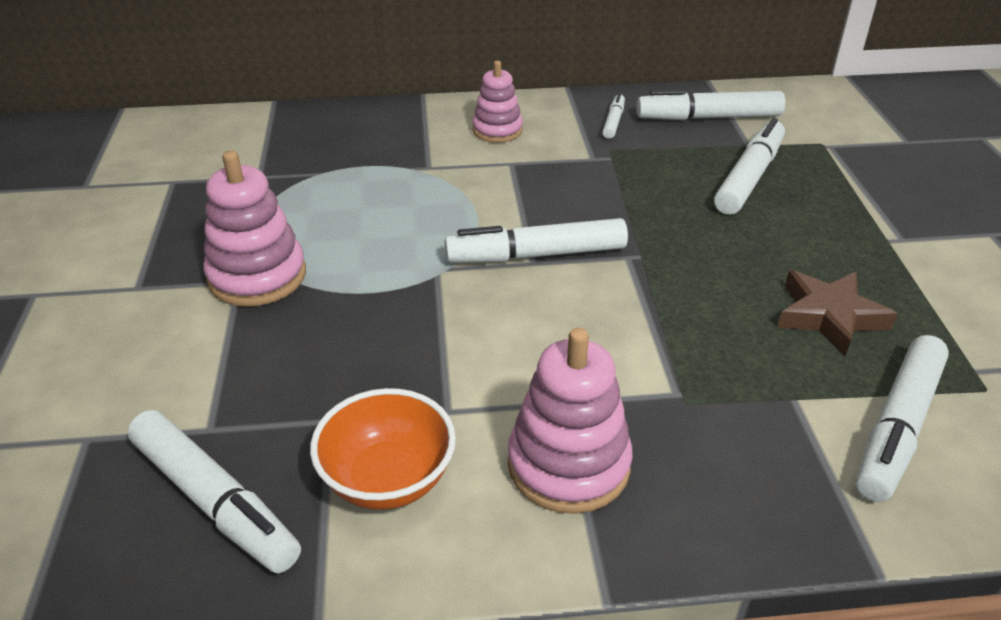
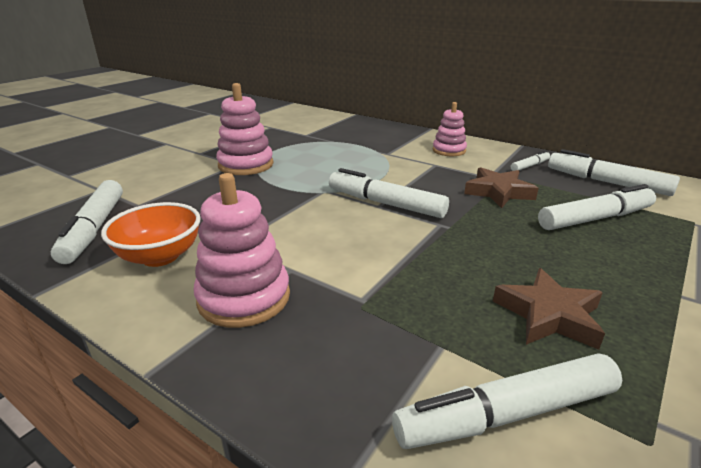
camera: 40 degrees right, 10 degrees down
(628, 179) = (498, 192): none -> brown star

